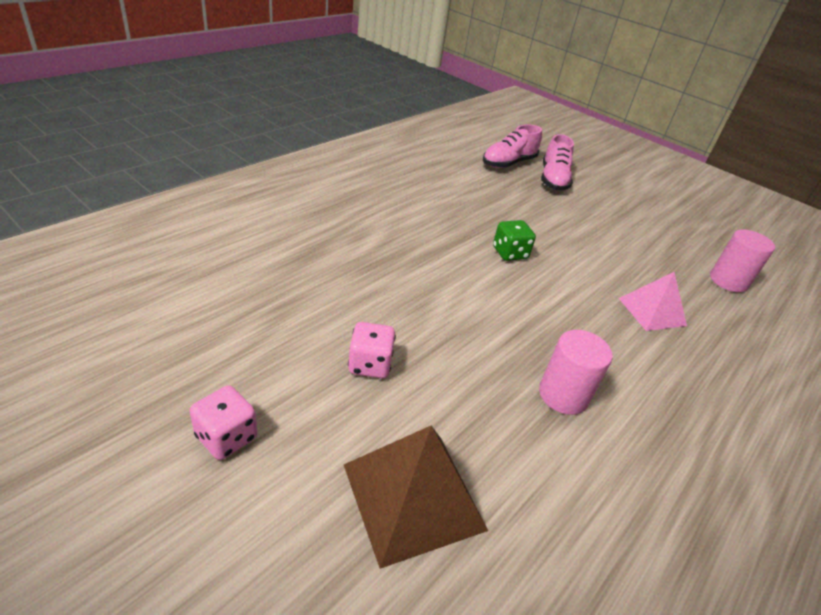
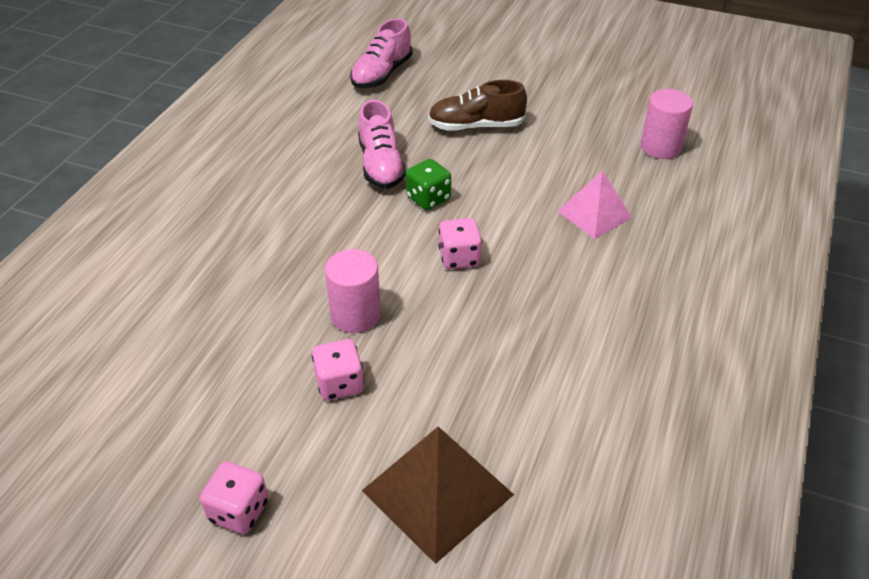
camera: 15 degrees left, 5 degrees up
(518, 304) = (459, 258): none -> pink dice
(553, 179) = (441, 79): pink shoe -> pink shoe (381, 165)
(563, 395) = (536, 340): pink cylinder -> pink cylinder (355, 315)
(569, 217) = (476, 126): none -> brown shoe

